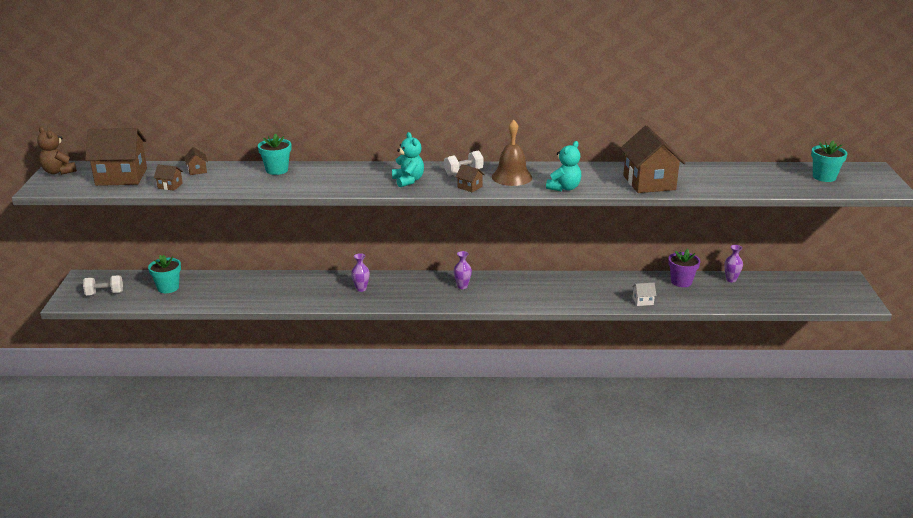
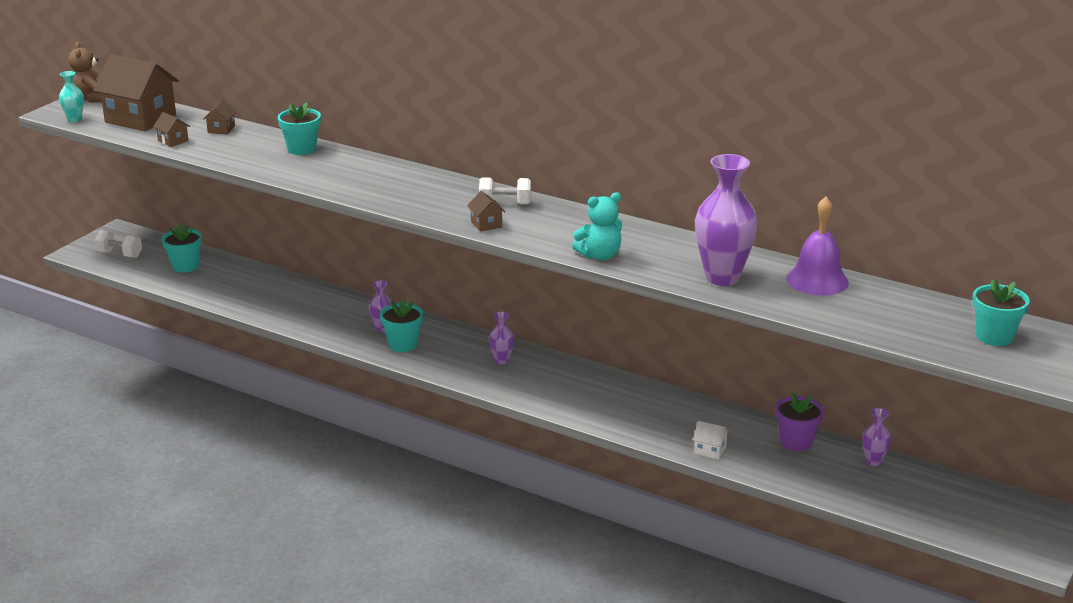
camera: 30 degrees right, 0 degrees up
(66, 189) = (74, 119): none -> turquoise vase
(387, 295) = (403, 344): none -> turquoise flower pot
(408, 181) = (426, 198): turquoise teddy bear -> none
(511, 177) = (555, 224): brown bell -> none
(649, 183) = (722, 277): brown house -> purple vase
(699, 171) = (817, 280): none -> purple bell

